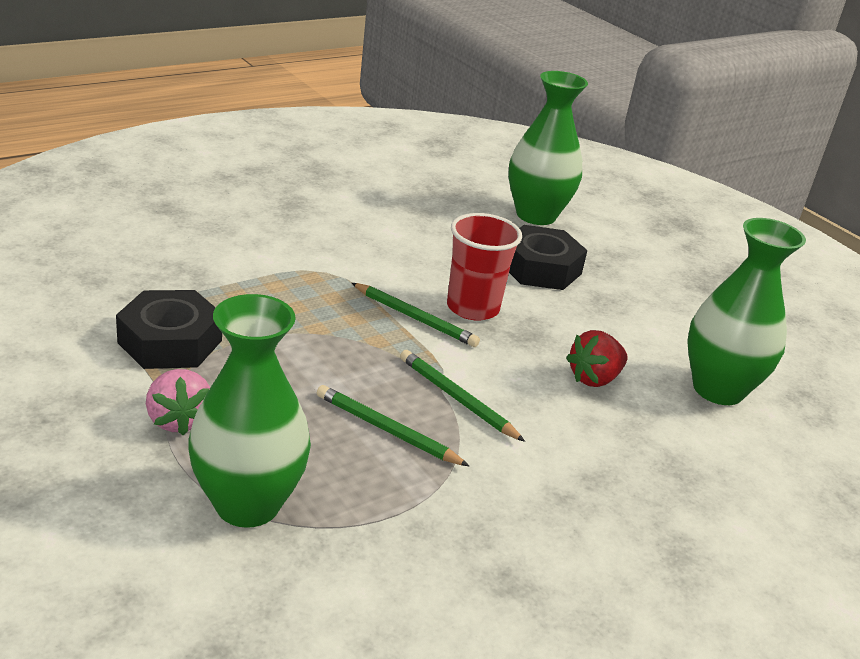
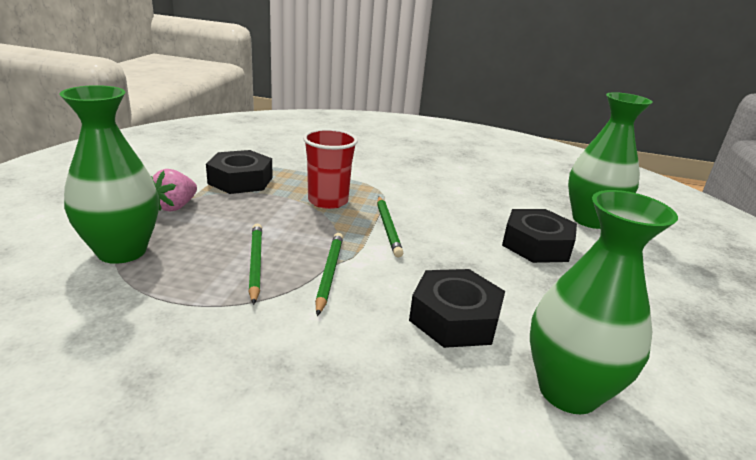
camera: 50 degrees right, 5 degrees down
(472, 308) = (438, 240): red cup -> red cup (328, 201)
(594, 378) = (455, 318): red strawberry -> black nut

